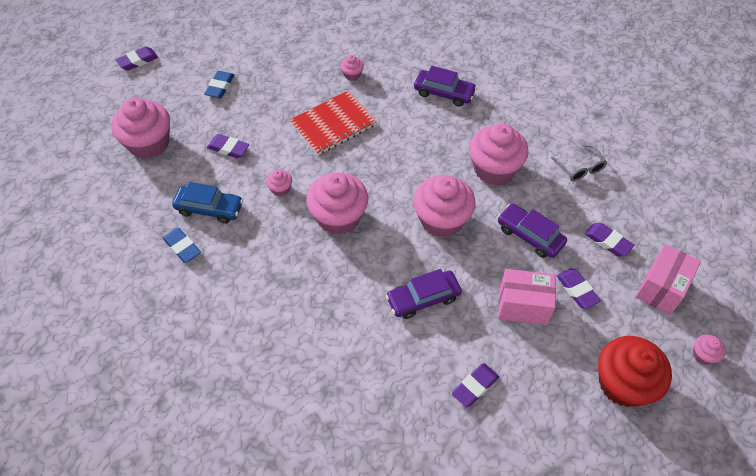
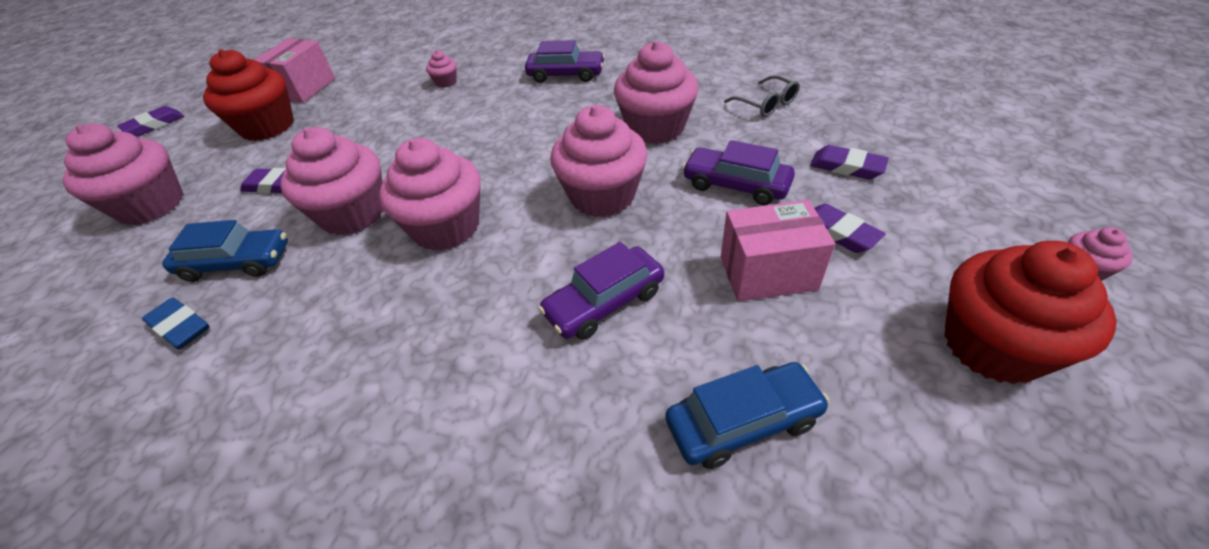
camera: 10 degrees left, 10 degrees down
(220, 87) = (267, 126): blue eraser -> red cupcake
(280, 189) = (353, 214): pink cupcake -> pink cupcake, size x2.26
(333, 124) = (426, 130): red notebook -> none
(475, 386) = (743, 422): purple eraser -> blue car
(661, 288) = (955, 202): pink box -> pink box (305, 88)

